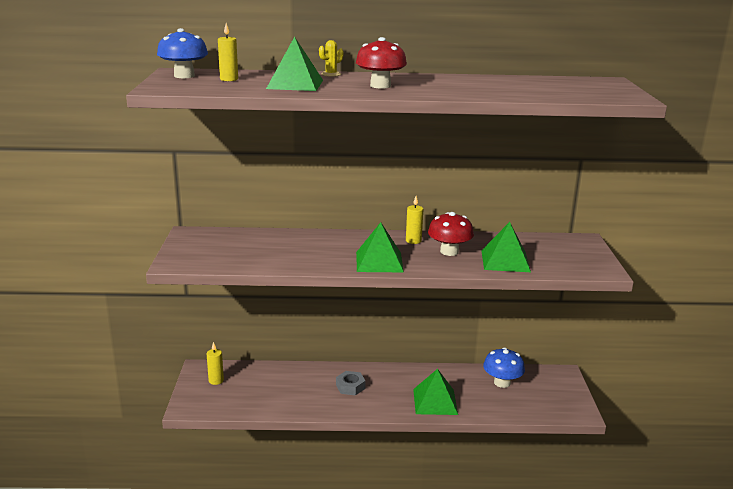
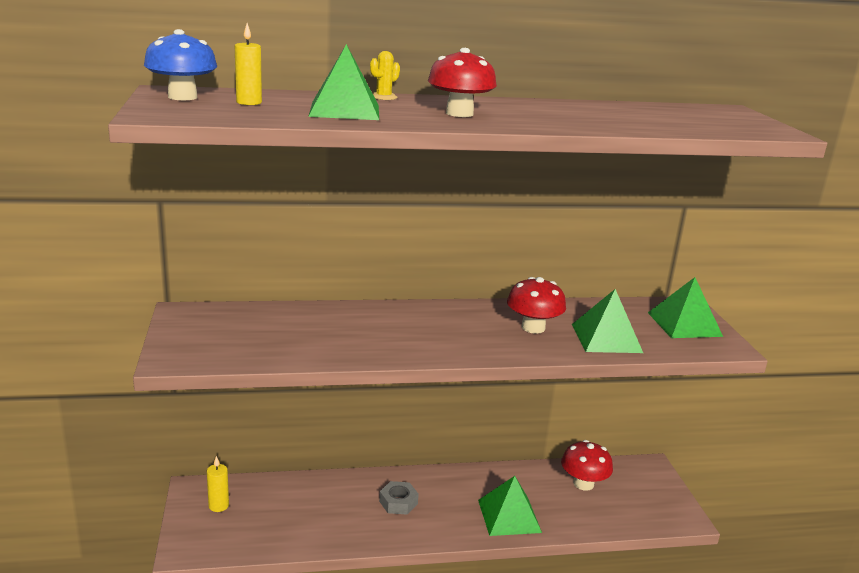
camera: 10 degrees left, 0 degrees up
(379, 261) = (450, 345): green pyramid -> green pyramid (684, 324)
(413, 241) = (483, 314): yellow candle -> none
(502, 382) = (583, 483): blue mushroom -> red mushroom

